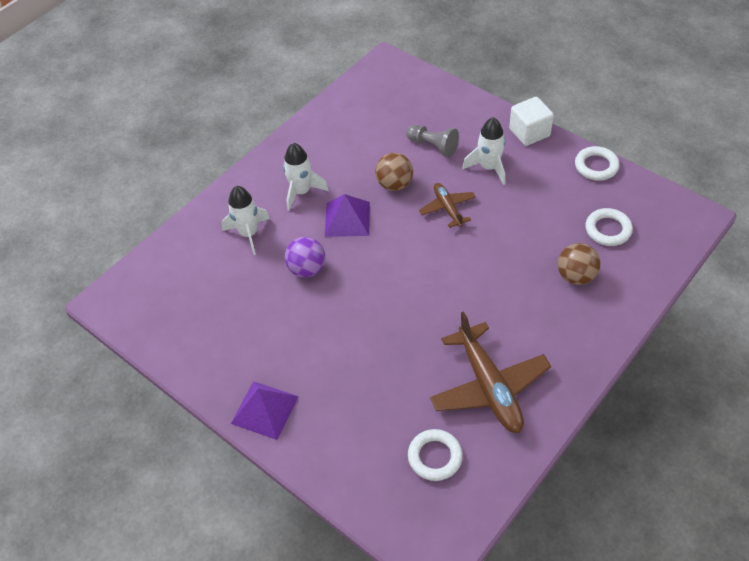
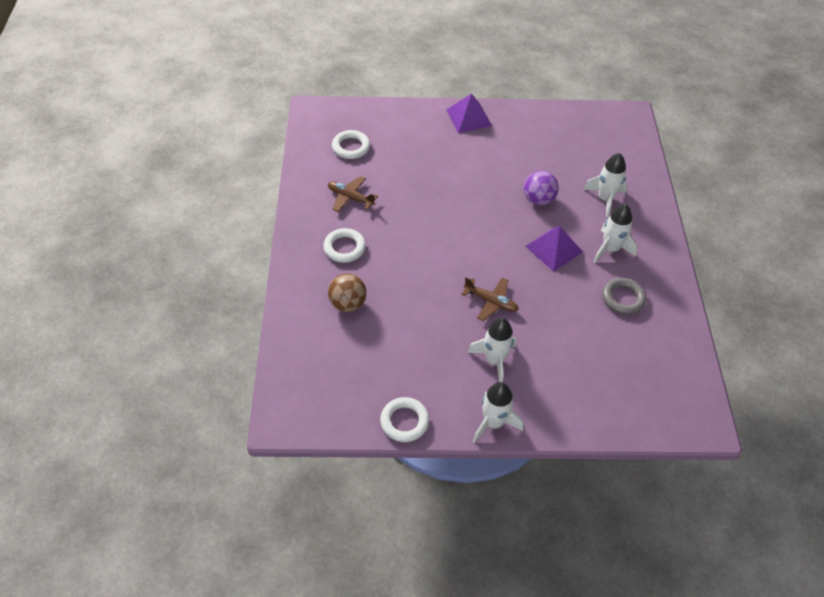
camera: 135 degrees right, 0 degrees up
(341, 153) = (623, 298): none -> grey ring
(394, 184) = (551, 297): brown ball -> none
(433, 146) = (560, 353): grey pawn -> none
(489, 386) = (350, 198): brown plane -> brown plane, size x0.54
(529, 132) = (493, 423): white cube -> white rocket
(608, 230) = (350, 359): white ring -> white ring (344, 248)

